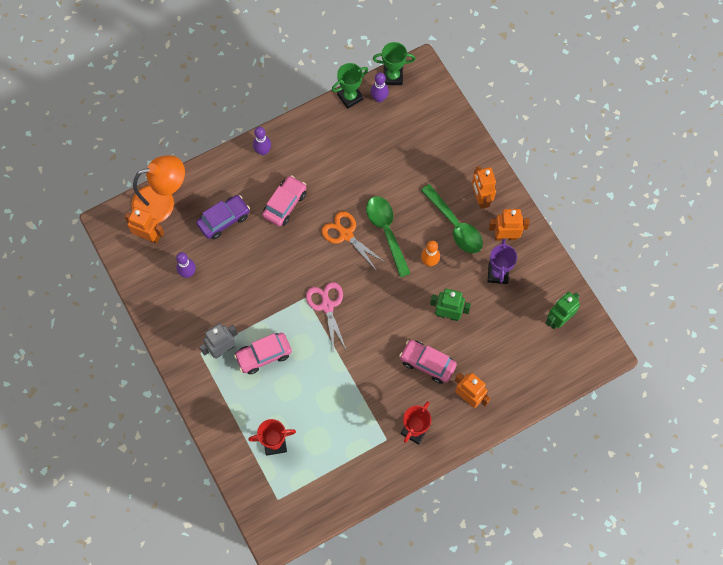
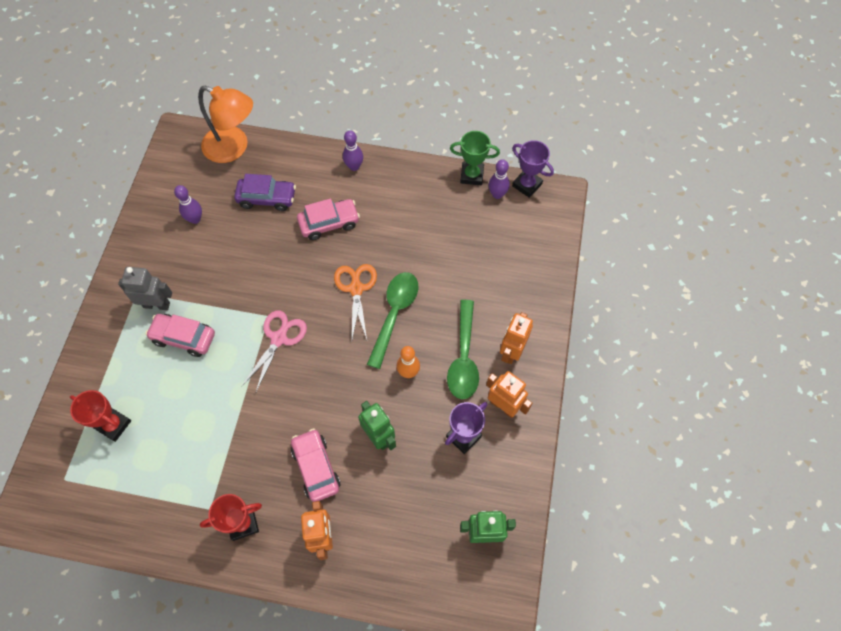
camera: 40 degrees right, 5 degrees down
(149, 236) = (196, 167): orange robot -> none
(393, 76) = (527, 185): green trophy -> purple trophy

